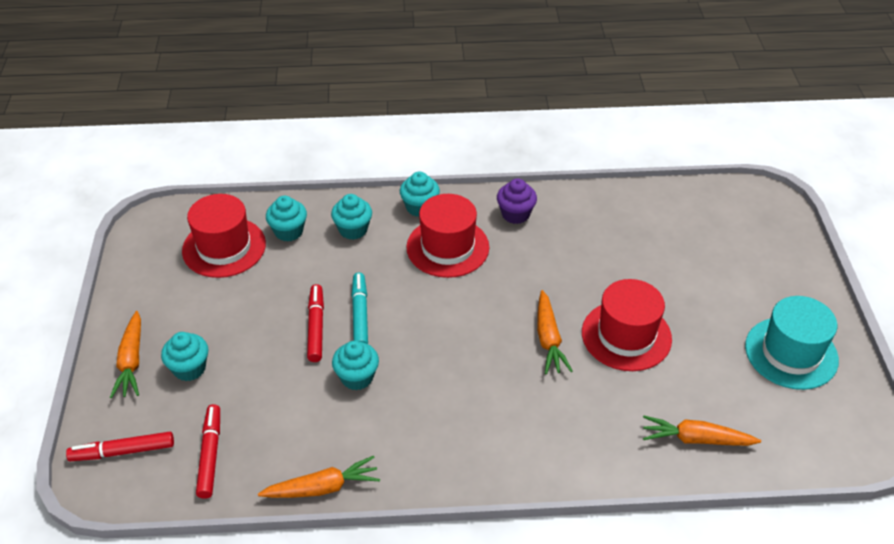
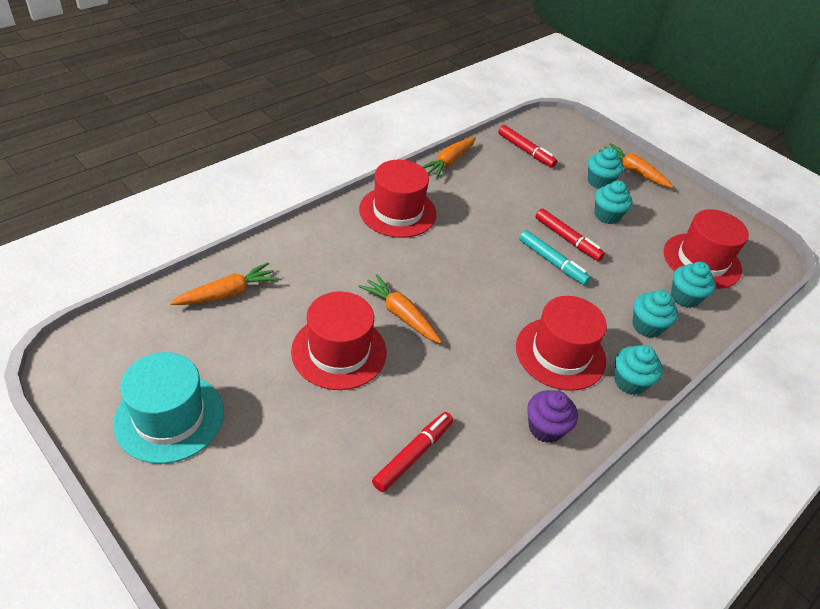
camera: 135 degrees right, 0 degrees up
(123, 451) = (568, 134): red marker -> red marker (412, 455)
(357, 377) = (502, 222): turquoise cupcake -> turquoise cupcake (607, 215)
(453, 447) = (397, 212): none -> red hat

